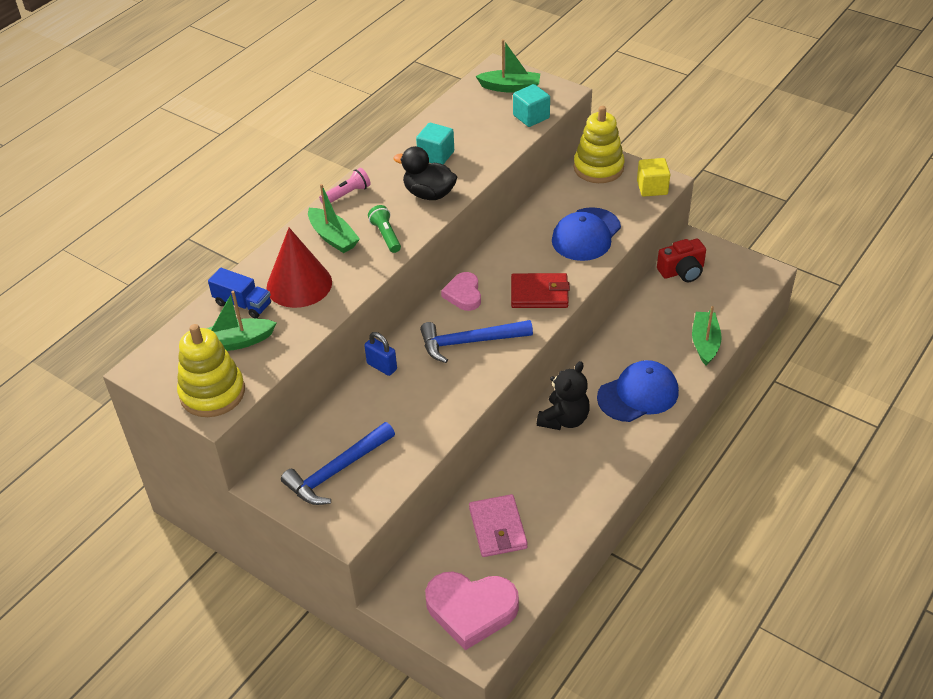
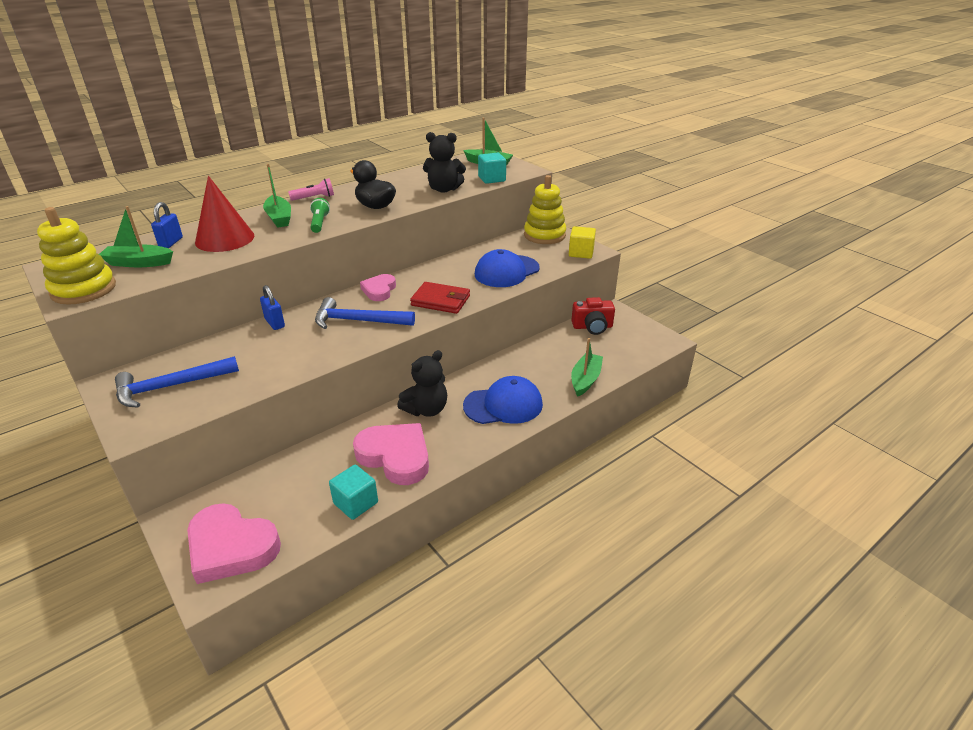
camera: 15 degrees right, 10 degrees down
(243, 304) = (171, 242): blue truck -> blue padlock
(436, 155) = (400, 188): turquoise cube -> turquoise cube (355, 503)
(488, 147) = (444, 189): none -> black teddy bear
(497, 528) = (308, 482): pink wallet -> none
(565, 479) = (395, 456): none -> pink heart

